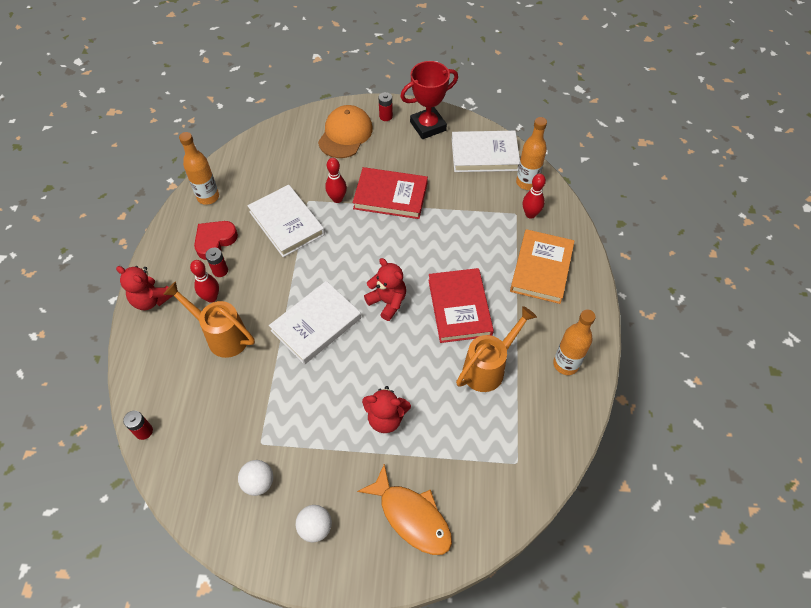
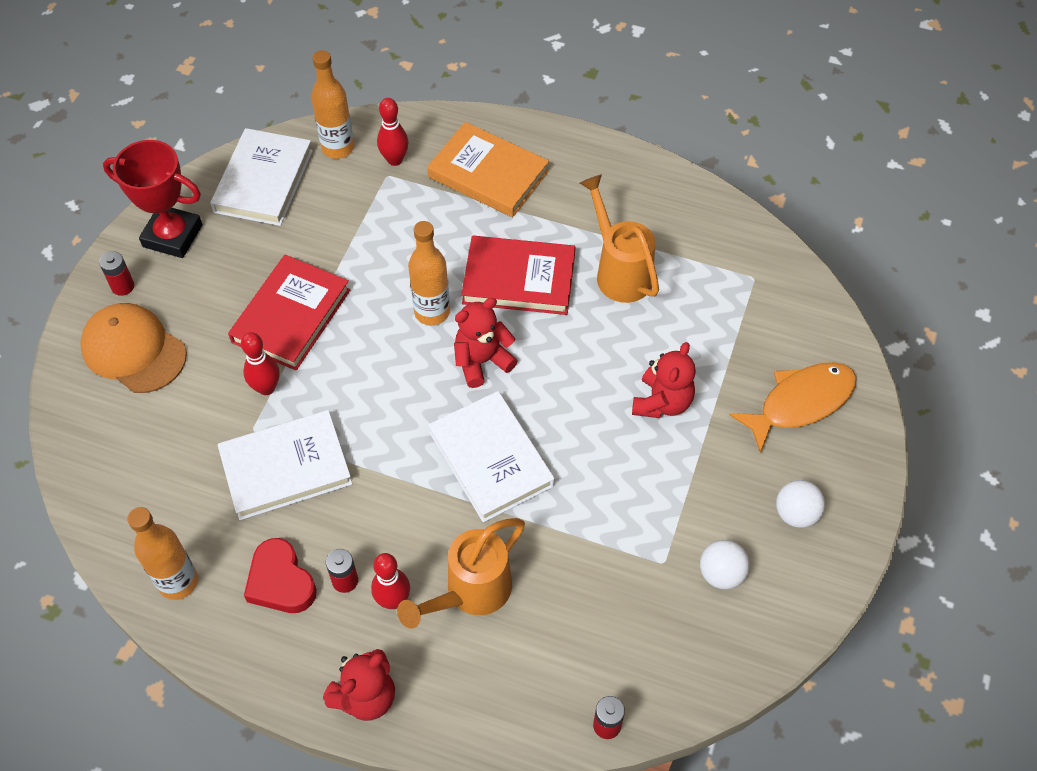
camera: 75 degrees left, 0 degrees up
(428, 126) = (172, 236): red trophy -> red trophy turned 60 degrees counterclockwise
(566, 364) = (636, 191): orange bottle -> orange bottle (432, 312)

